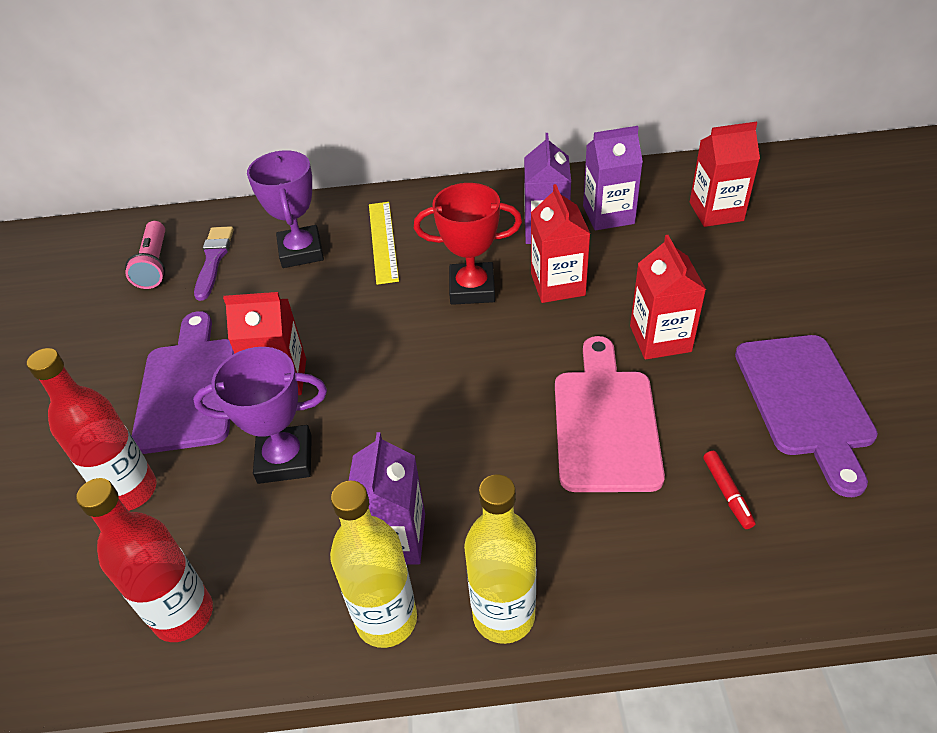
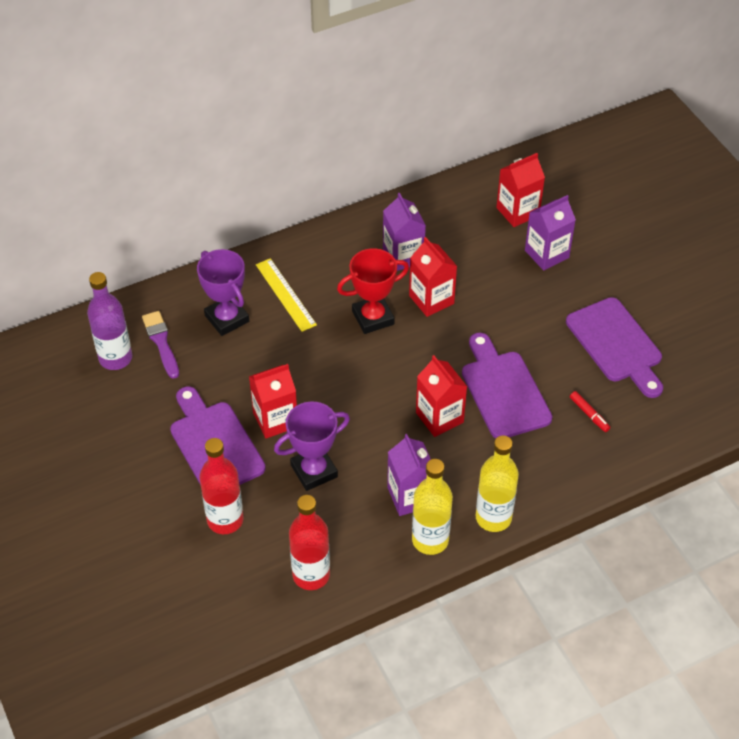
camera: 25 degrees left, 5 degrees up
(154, 264) = (115, 358): pink flashlight -> purple bottle
(605, 422) = (503, 390): pink cutting board -> purple cutting board
(608, 215) = (442, 232): purple carton -> purple carton (546, 254)
(660, 339) = (515, 324): red carton -> red carton (439, 417)

